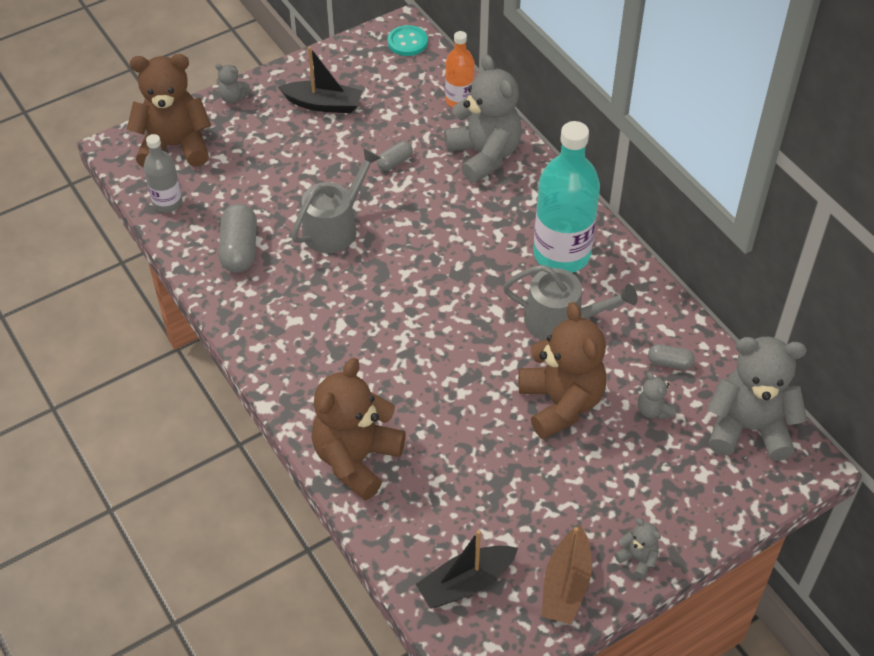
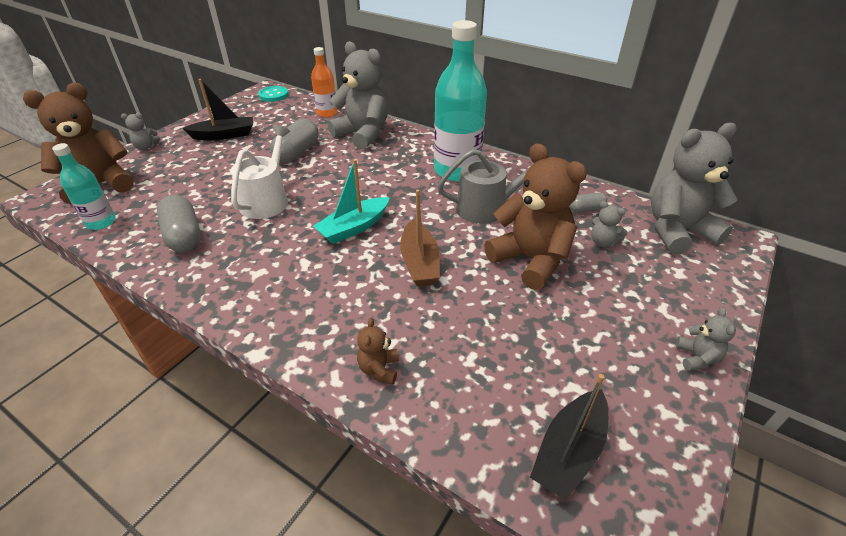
camera: 25 degrees left, 10 degrees down
(167, 203) = (101, 222): grey bottle -> turquoise bottle
(334, 227) = (267, 200): grey watering can -> white watering can
(356, 459) = (379, 369): brown teddy bear -> brown teddy bear, size x0.43
(395, 162) = (297, 152): grey capsule -> grey capsule, size x1.82
(406, 298) = (354, 228): none -> turquoise boat
(566, 585) = (661, 410): brown boat -> brown boat (419, 262)
(638, 559) = (697, 358): grey teddy bear -> grey teddy bear turned 75 degrees clockwise

